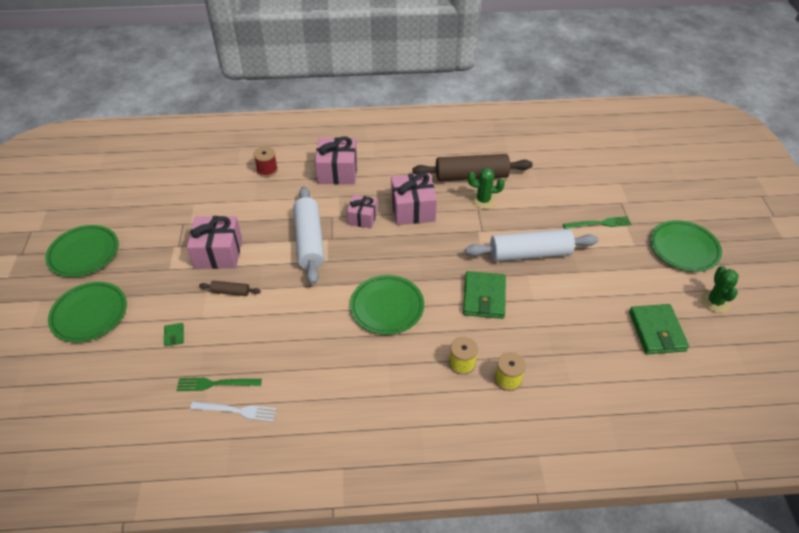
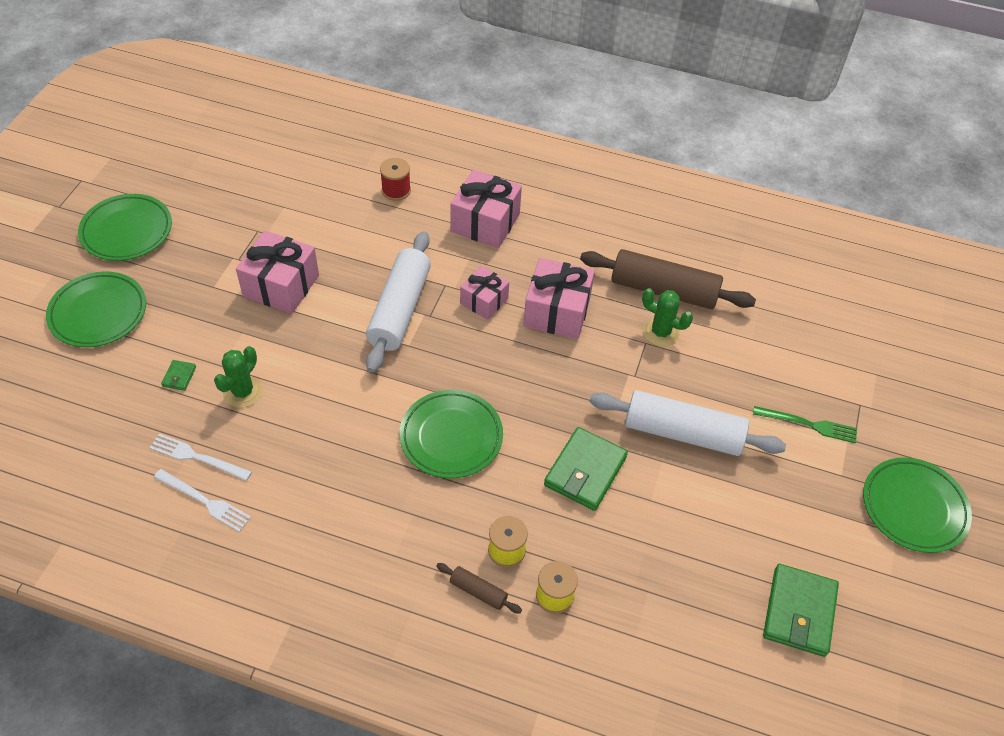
camera: 20 degrees right, 5 degrees up
(216, 384) = (197, 457): green fork -> white fork
(230, 292) = (271, 344): brown rolling pin -> brown rolling pin (478, 591)
(715, 302) = (912, 603): green cactus -> green cactus (243, 392)

